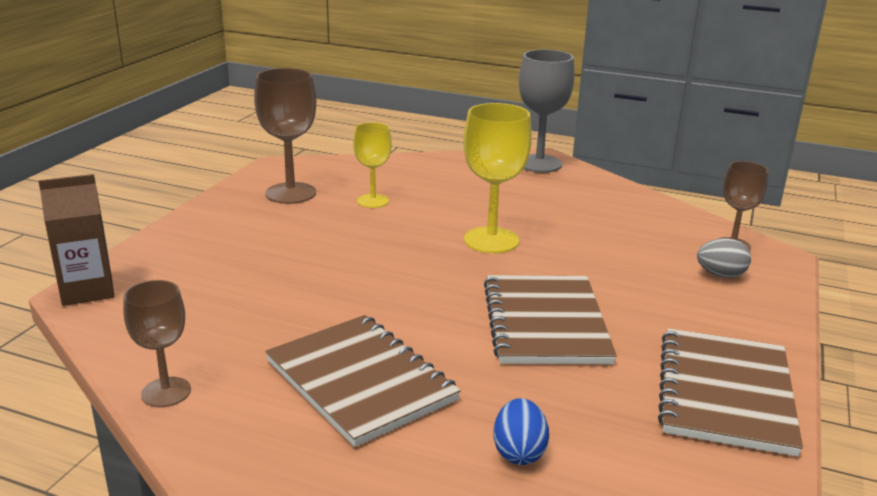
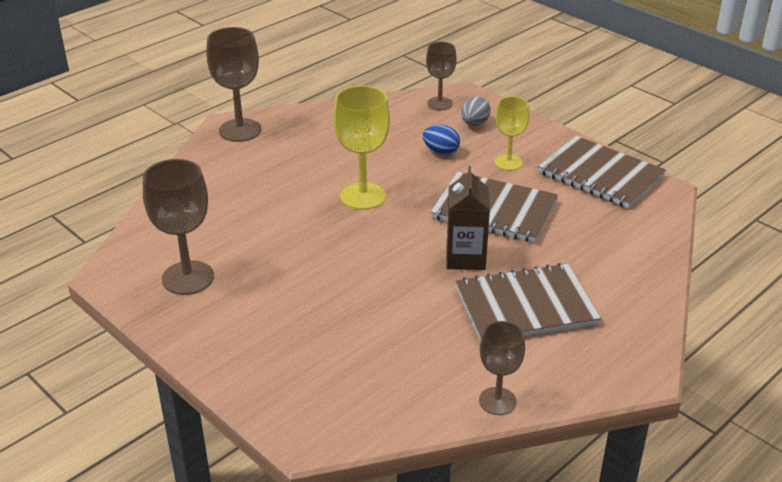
camera: 65 degrees left, 10 degrees up
(87, 290) = (306, 434): brown carton -> brown carton (465, 258)
(373, 201) = (244, 235): yellow goblet -> yellow goblet (508, 162)
(519, 452) = (625, 263): blue egg -> blue egg (441, 152)
(539, 164) = (240, 130): grey goblet -> brown goblet

